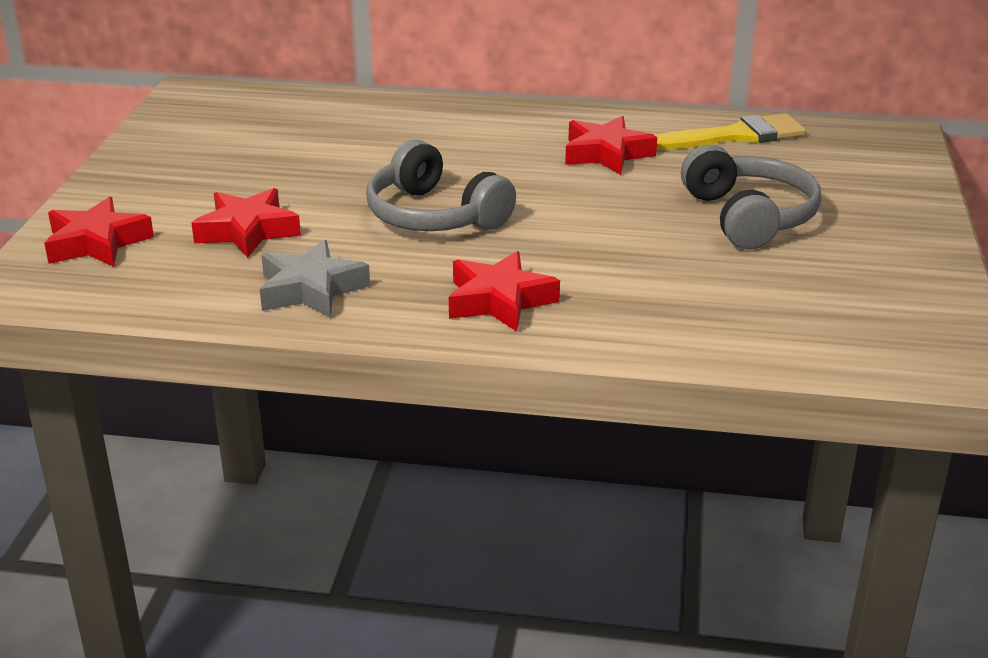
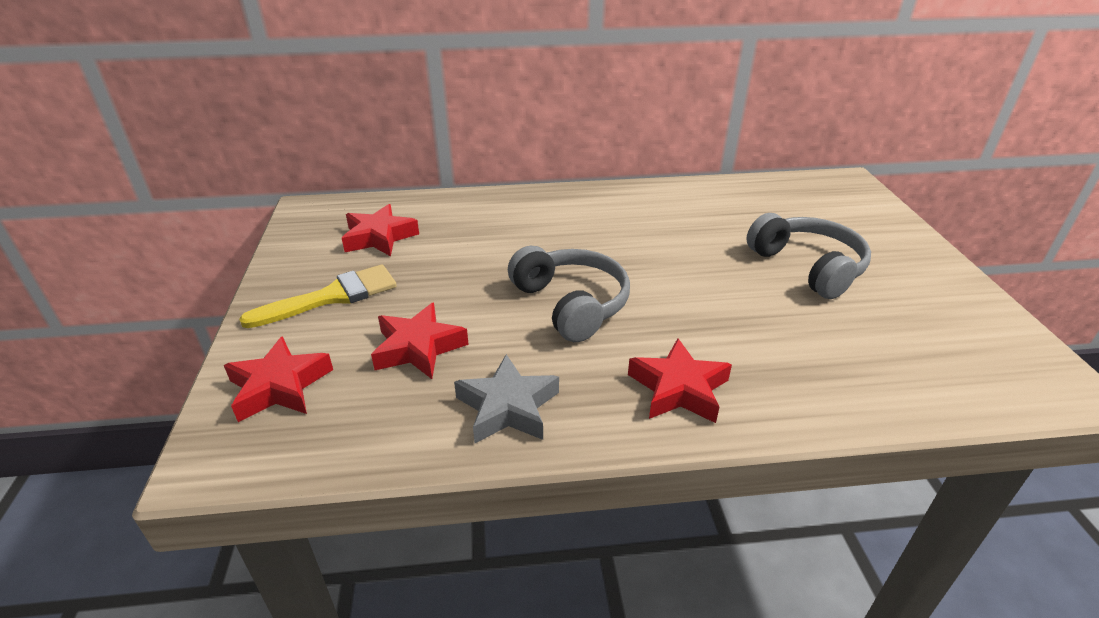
camera: 15 degrees left, 5 degrees up
(434, 216) = (571, 304): grey headphones -> grey headphones turned 150 degrees counterclockwise
(606, 154) = (666, 224): red star -> red star (379, 237)
(736, 136) = (745, 195): yellow brush -> yellow brush (332, 297)

